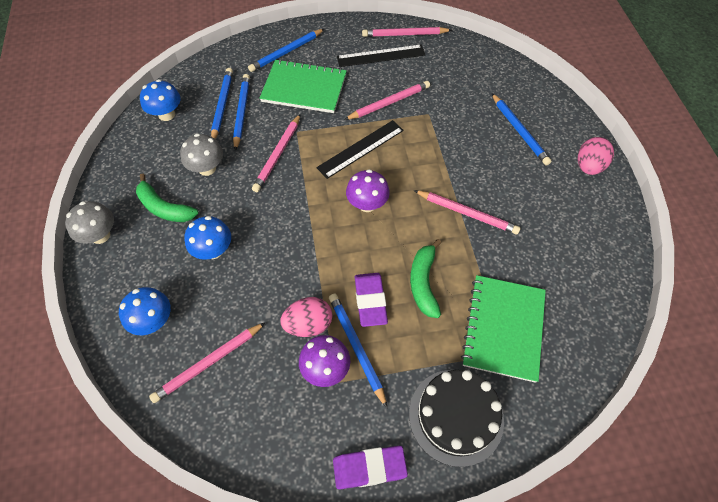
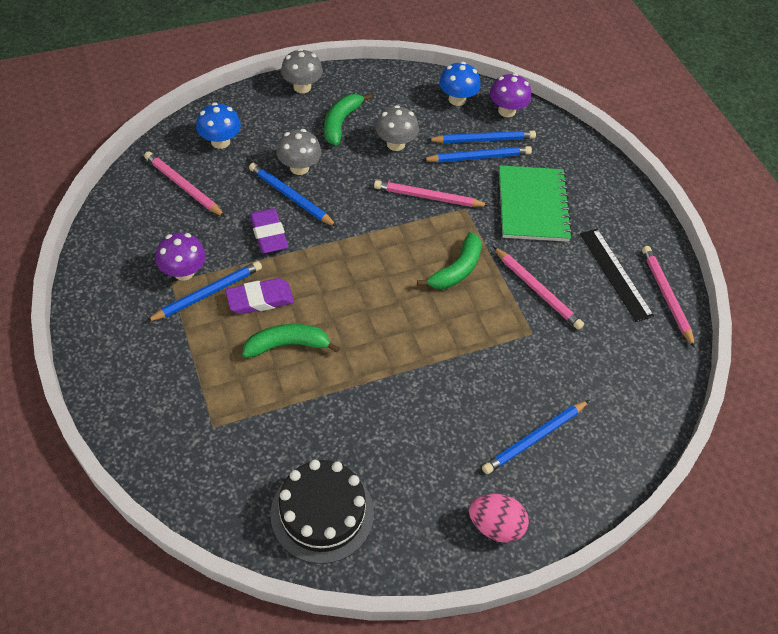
camera: 75 degrees right, 5 degrees down
(213, 250) = (299, 167): blue mushroom -> grey mushroom
(286, 52) = (585, 180): blue pencil -> blue pencil (291, 197)
(308, 324) = (228, 252): pink egg -> none
(361, 149) = (456, 269): black ruler -> green banana
(367, 204) = (380, 284): purple mushroom -> purple mushroom (507, 111)
(369, 468) = (91, 316): purple eraser -> purple eraser (268, 234)
(456, 416) = (141, 383): black cake -> black cake (322, 513)
(467, 213) = (387, 382): pink pencil -> none
(503, 328) = (241, 424): green notebook -> none

